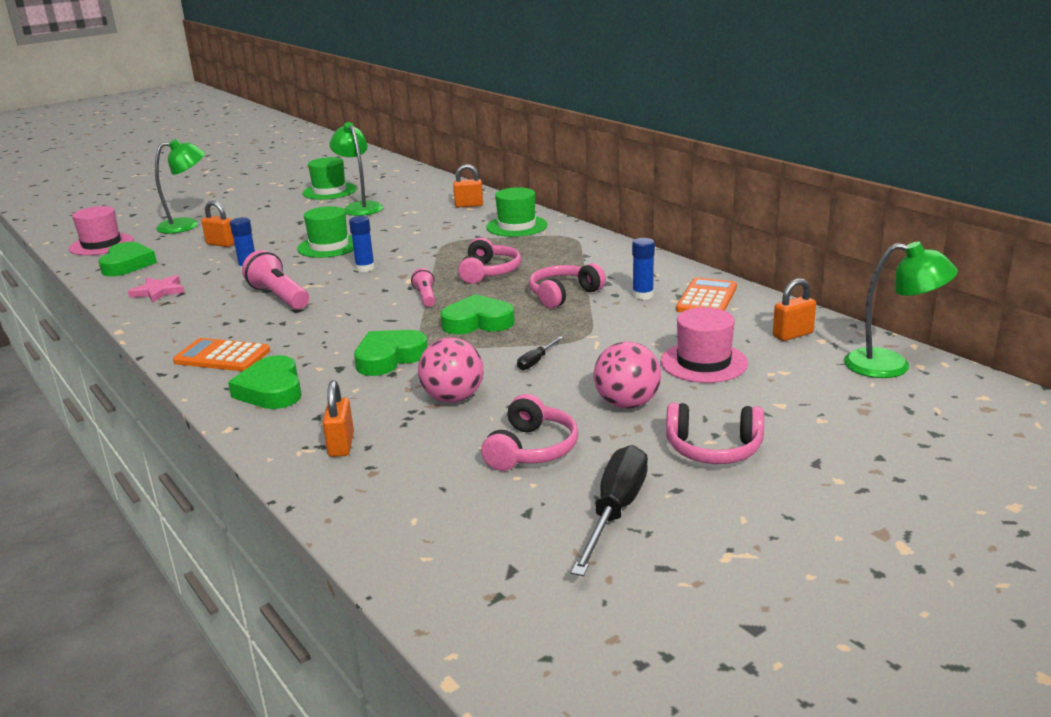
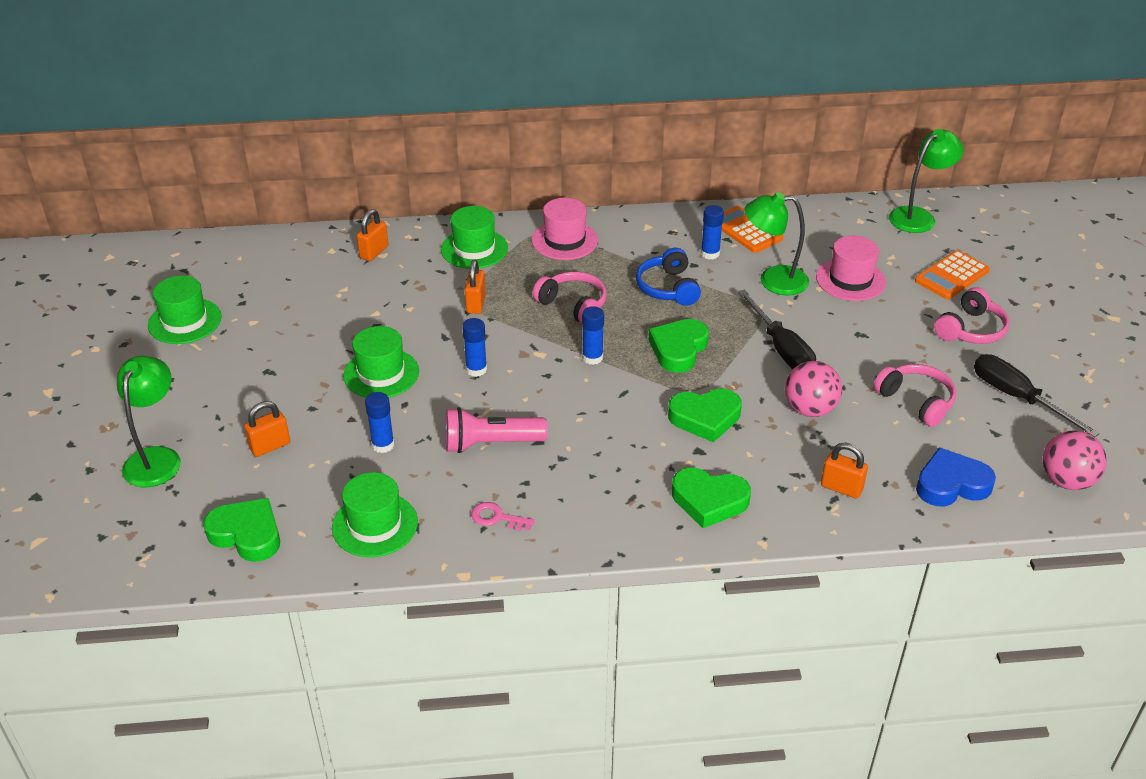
camera: 60 degrees left, 15 degrees up
(101, 244) = (134, 545): pink hat -> pink hat (564, 240)
(158, 291) = (375, 525): pink star -> green hat
(191, 323) = (497, 518): none -> pink key
(222, 356) = (606, 514): orange calculator -> orange calculator (951, 276)
(360, 207) = (278, 318): green lamp -> green lamp (773, 280)
(389, 358) = (705, 418): green heart -> green heart turned 90 degrees counterclockwise
(401, 506) = (951, 484): none -> blue heart
(425, 297) = (592, 357): pink flashlight -> blue glue stick
(536, 361) = (781, 348): black screwdriver -> black screwdriver, size x2.07
(563, 295) = (668, 288): pink headphones -> blue headphones
(627, 404) = (884, 336): pink ball -> pink ball (1066, 481)
(792, 335) = (841, 227): orange padlock -> orange padlock (476, 304)

